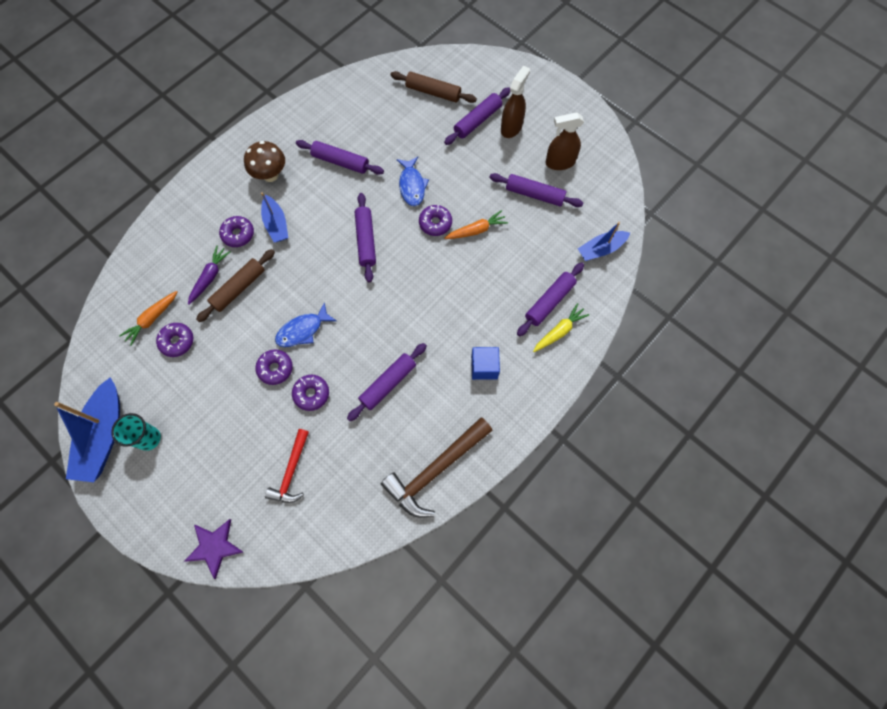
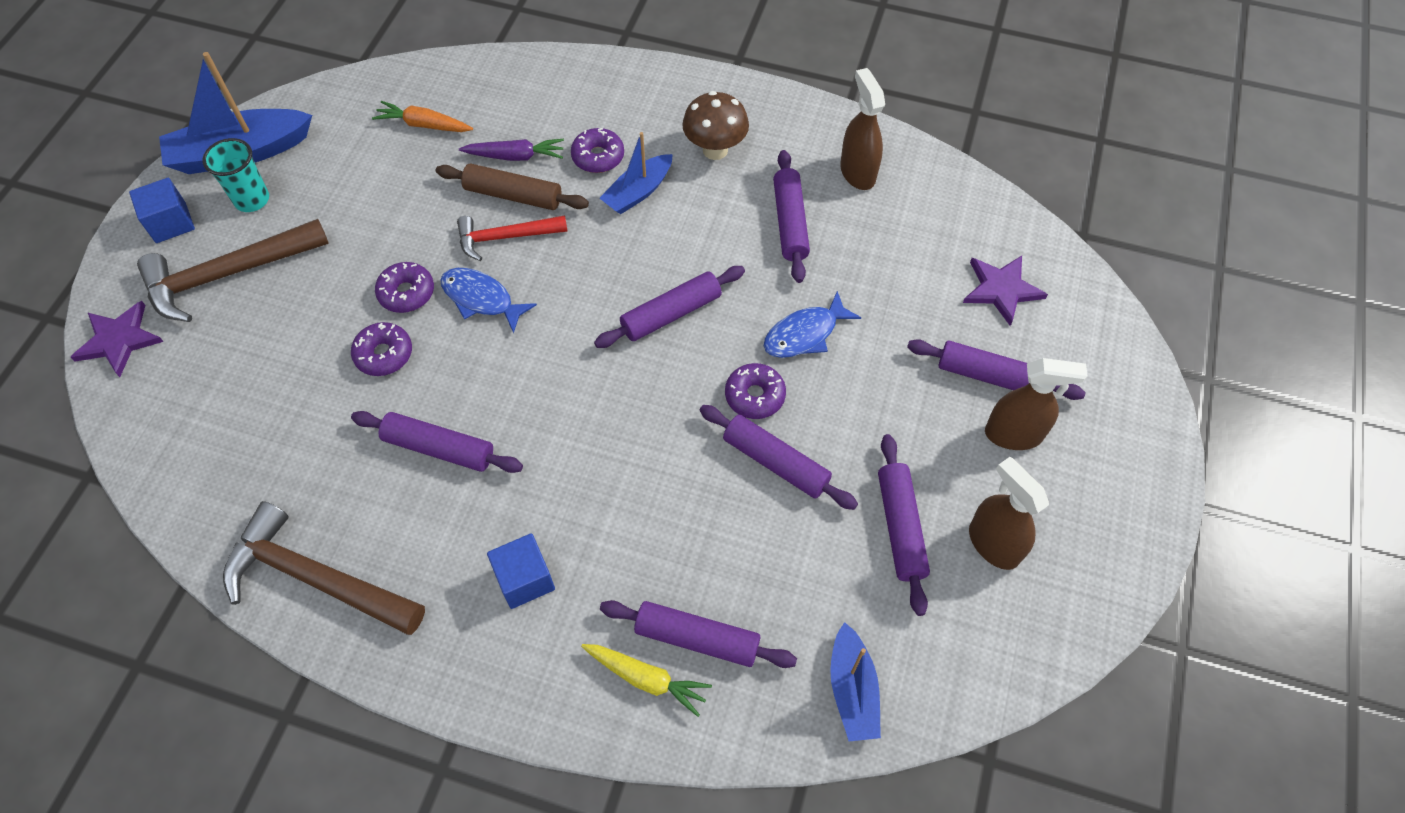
camera: 65 degrees right, 10 degrees down
(137, 494) = (171, 223): none -> blue cube
(177, 341) = (402, 165): purple donut -> none
(202, 467) = (228, 275): none -> brown hammer
(291, 471) = (254, 382): red hammer -> red hammer (506, 237)
(327, 117) = (857, 172): none -> brown spray bottle
(433, 92) = (1001, 289): brown rolling pin -> purple star
(476, 230) = (775, 462): orange carrot -> purple rolling pin
(601, 249) = (852, 690): blue boat -> blue boat turned 135 degrees counterclockwise

